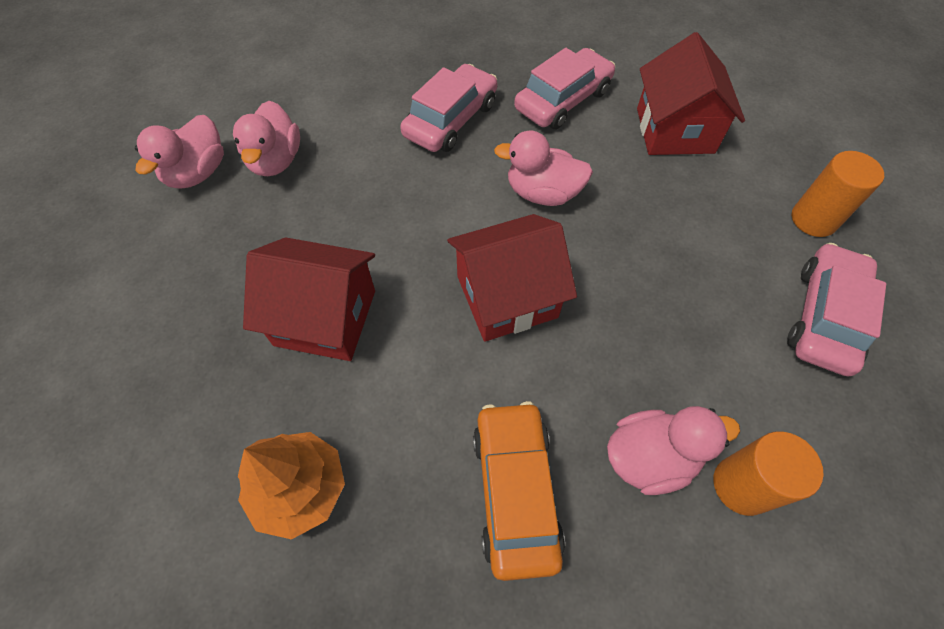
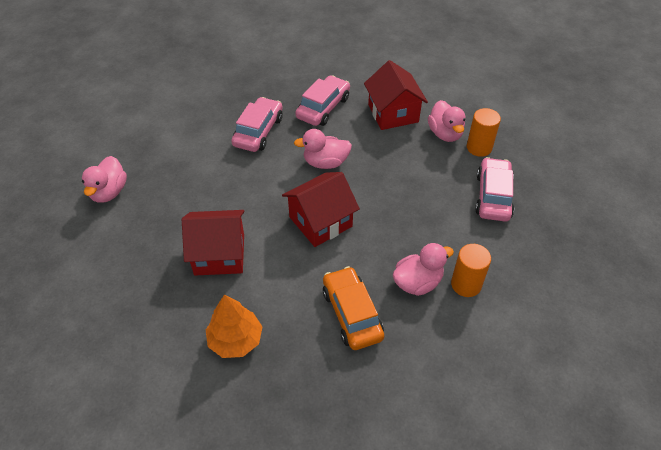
camera: 15 degrees left, 10 degrees down
(275, 161) = (156, 175): pink duck -> pink duck (445, 134)

